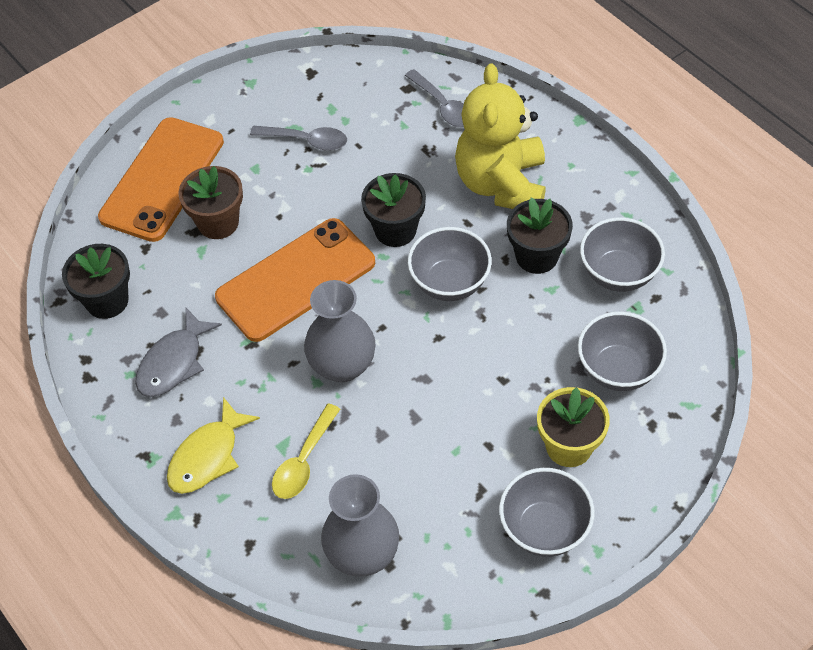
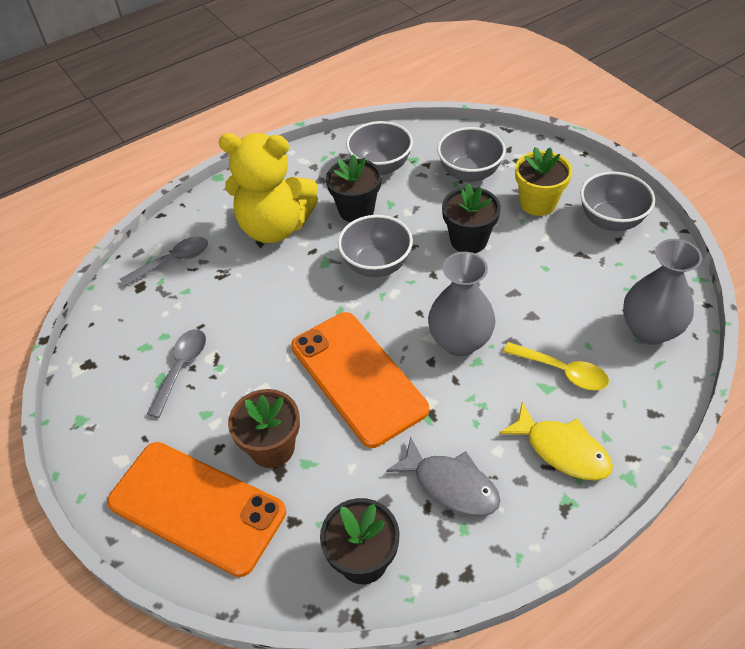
camera: 85 degrees left, 5 degrees down
(395, 230) = (311, 300): black flower pot -> black flower pot (468, 240)

